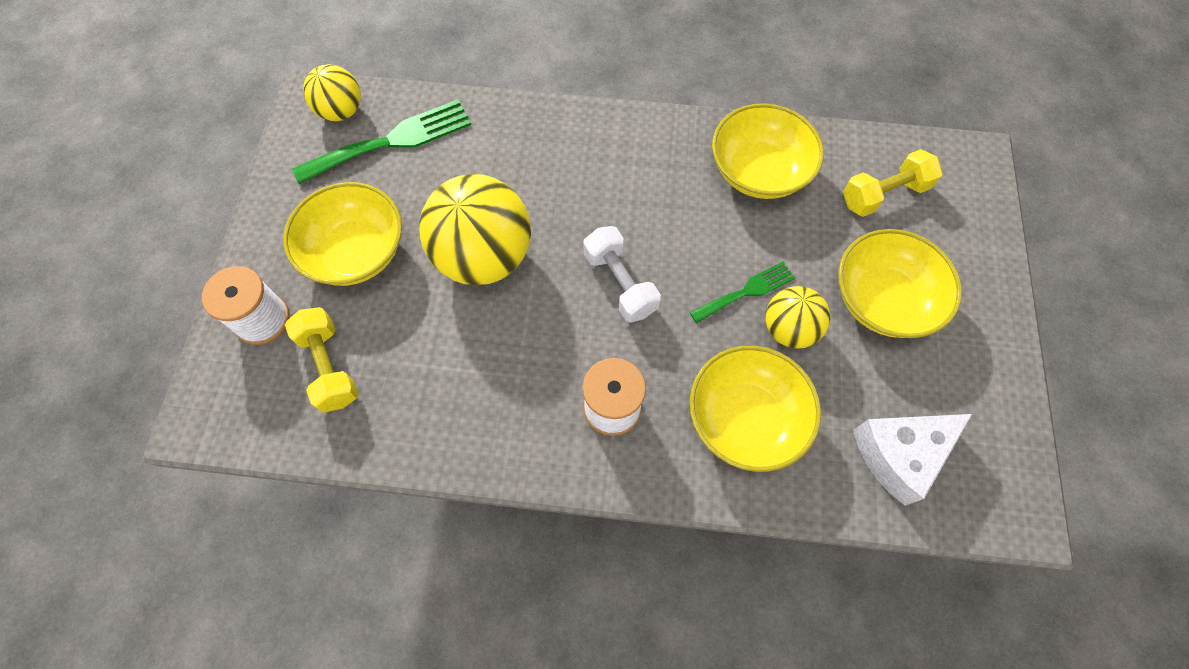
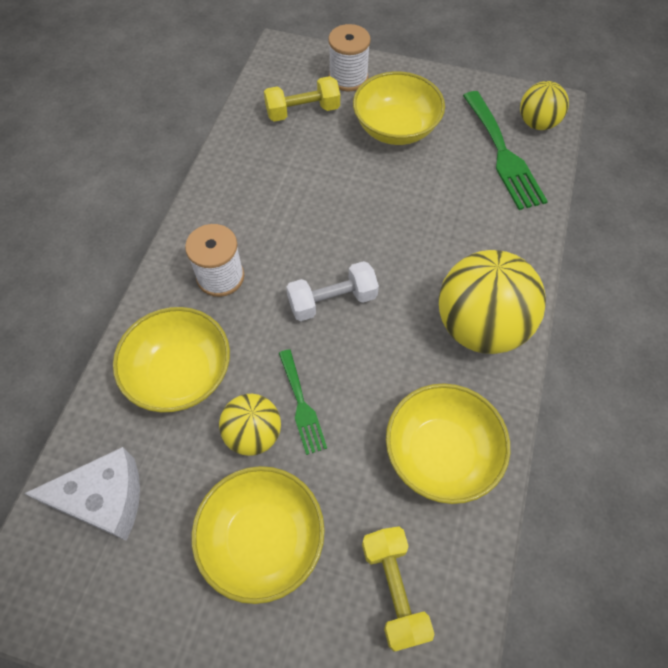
camera: 100 degrees right, 5 degrees down
(484, 257) = (377, 206): yellow ball -> yellow ball (480, 326)
(900, 454) = (104, 499): white cheese -> white cheese turned 105 degrees clockwise

